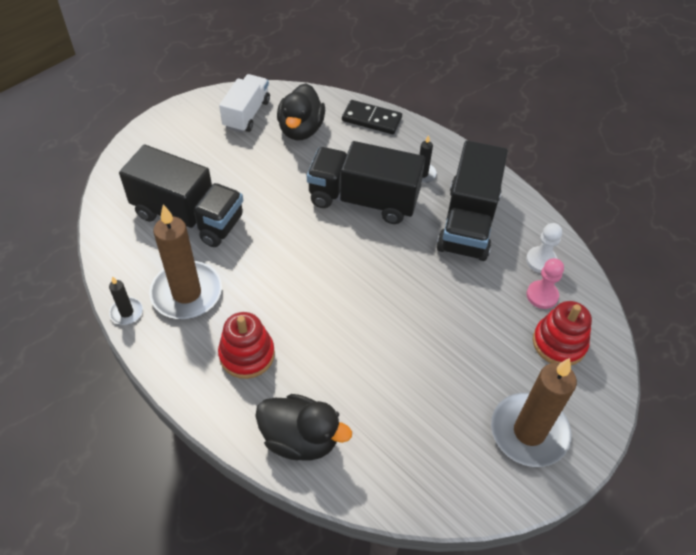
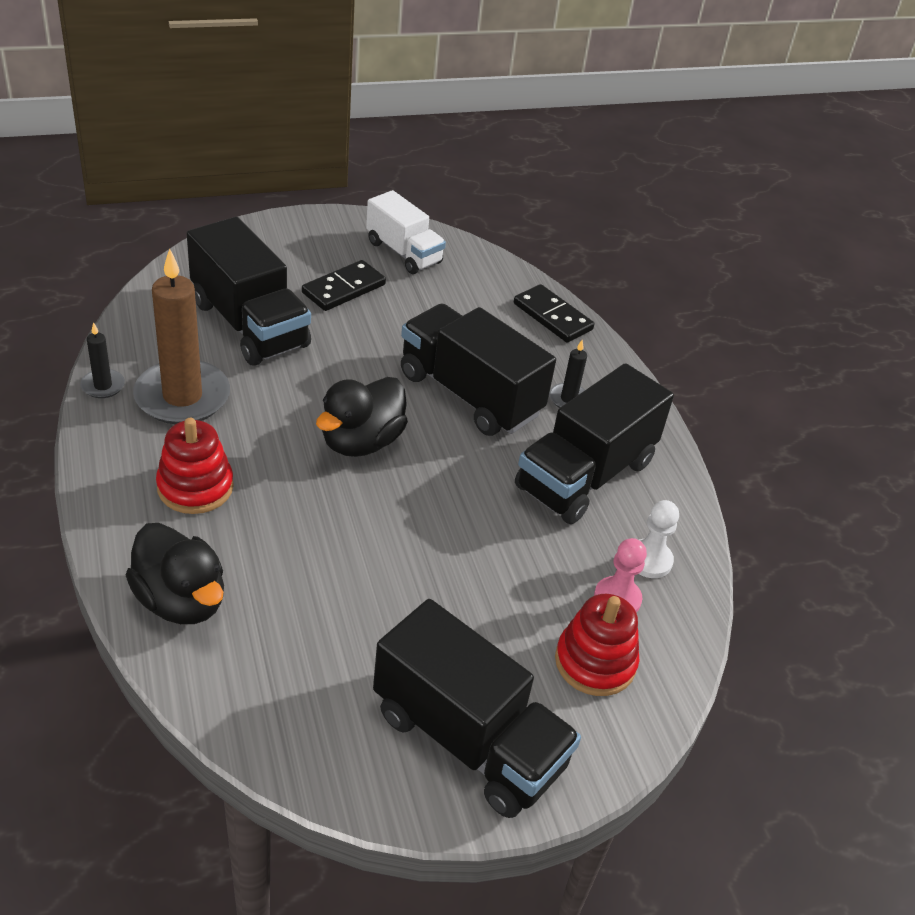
camera: 25 degrees right, 10 degrees down
(229, 160) = (344, 289): none -> black domino
(247, 114) = (403, 252): white truck -> white truck turned 90 degrees clockwise
(301, 129) = (455, 292): black duck -> black duck (361, 442)
(529, 432) = (468, 739): brown candle -> black truck

